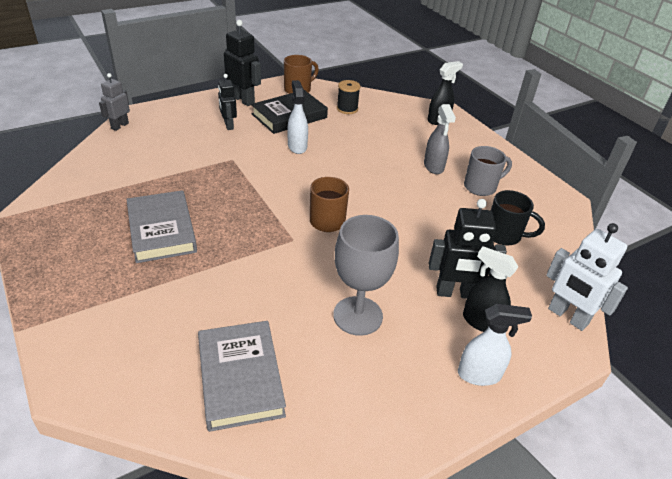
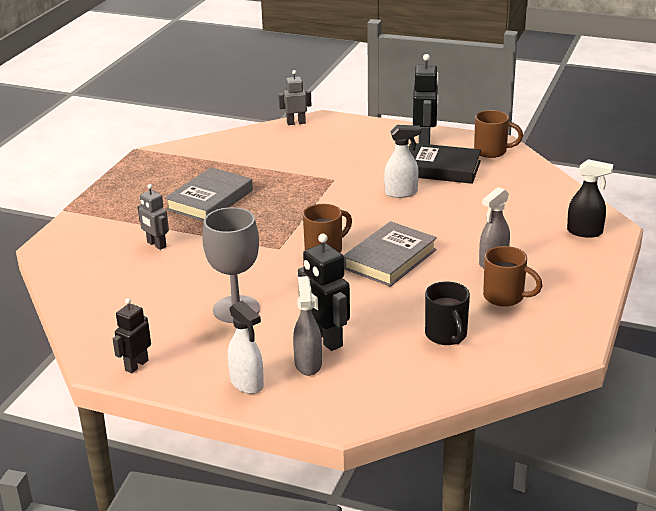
camera: 55 degrees right, 10 degrees down
(186, 303) = (156, 245): none -> grey robot
(228, 125) = (375, 155): black robot -> black robot (136, 365)
(240, 378) = (120, 294): grey book -> grey book (390, 259)
(297, 146) = (401, 193): white spray bottle -> white spray bottle turned 45 degrees clockwise
(347, 109) = (507, 185): black spool -> none
(481, 187) = (505, 297): grey mug -> brown mug
(481, 322) = (308, 364): black spray bottle -> grey spray bottle
(567, 317) = (379, 404): white robot -> none

